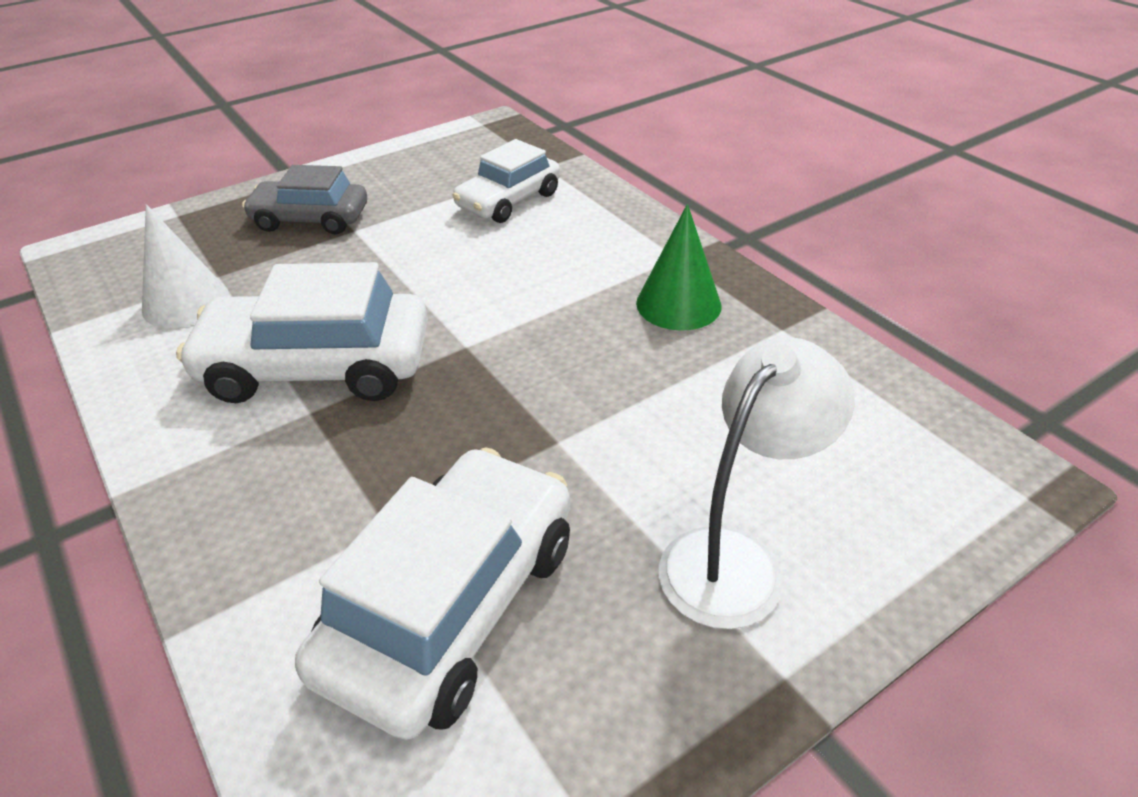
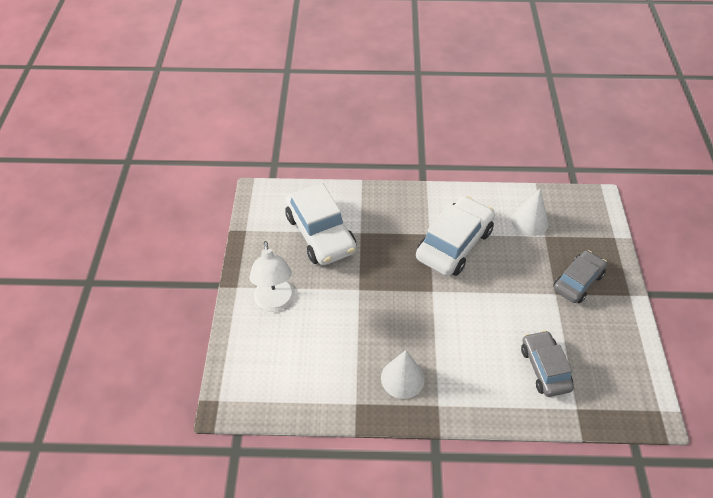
camera: 125 degrees right, 10 degrees up
(508, 200) = (545, 368): white car -> grey car
(678, 304) = (402, 378): green cone -> white cone

